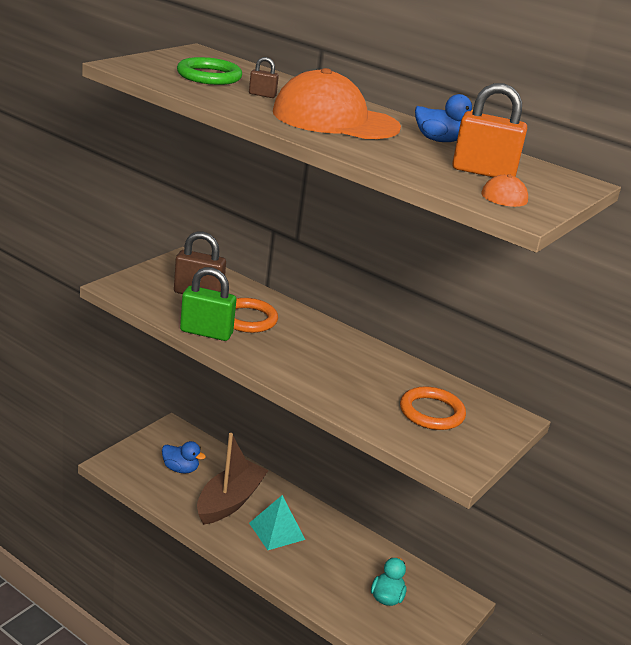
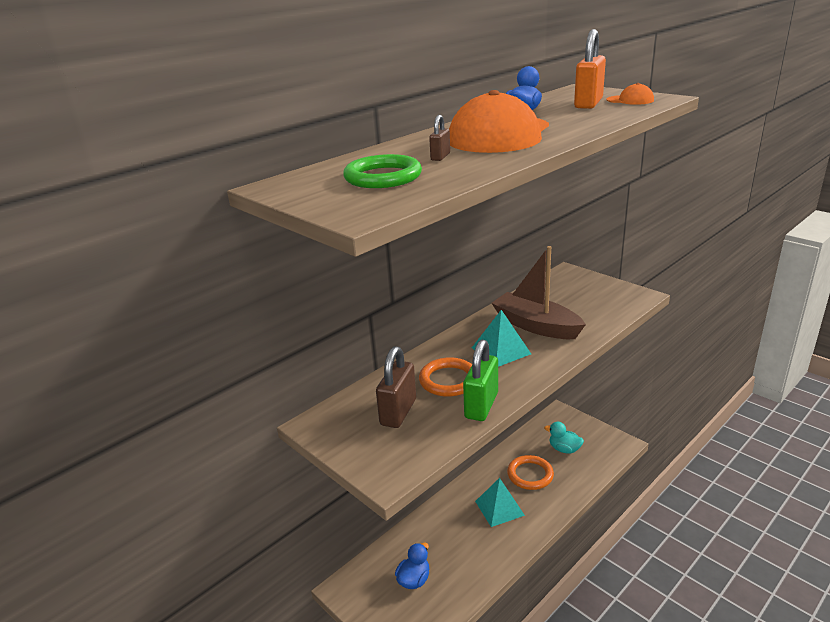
camera: 75 degrees left, 0 degrees up
(229, 501) = (462, 540): brown boat -> brown boat (536, 326)
(304, 351) = (501, 350): none -> turquoise pyramid
(431, 412) = (574, 300): orange ring -> orange ring (530, 475)

